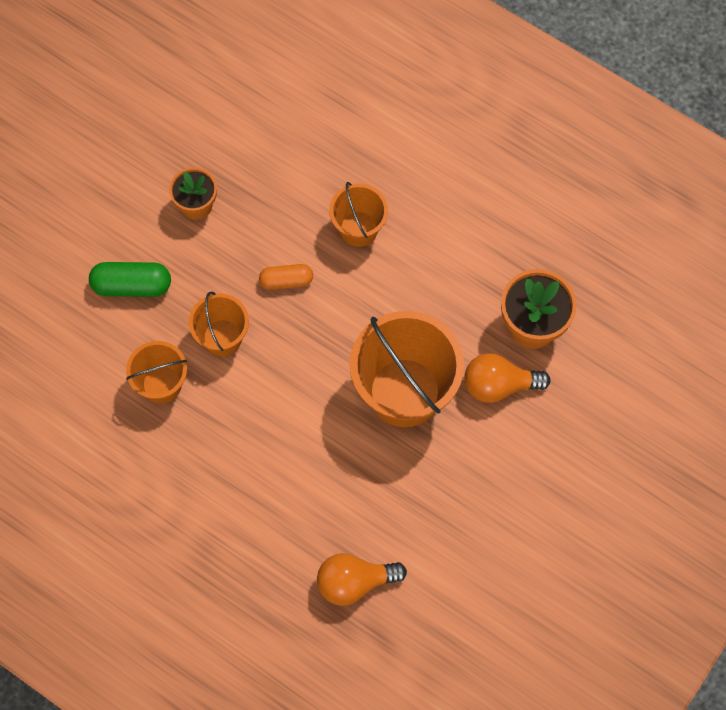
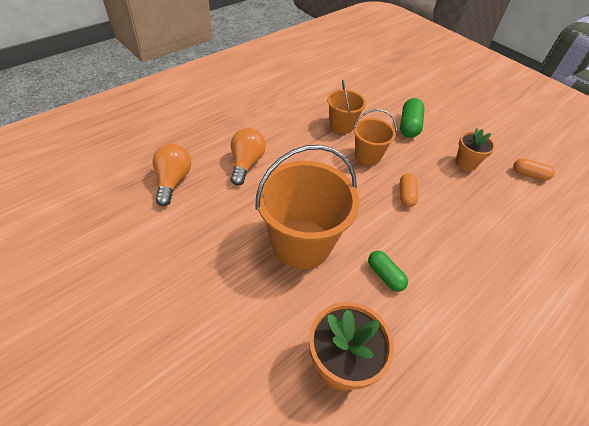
camera: 100 degrees right, 20 degrees down
(196, 125) = (529, 174): none -> orange capsule
(358, 229) = (448, 248): orange bucket -> none
(419, 295) = (385, 275): none -> green capsule
(498, 385) = (288, 315): orange light bulb -> orange light bulb (246, 163)

